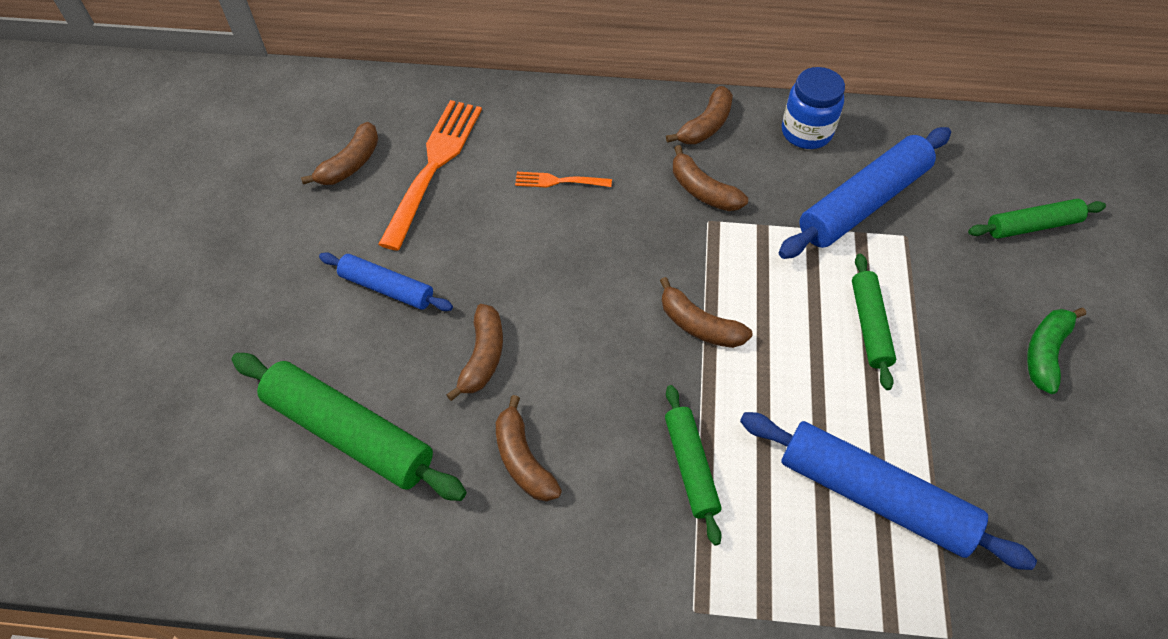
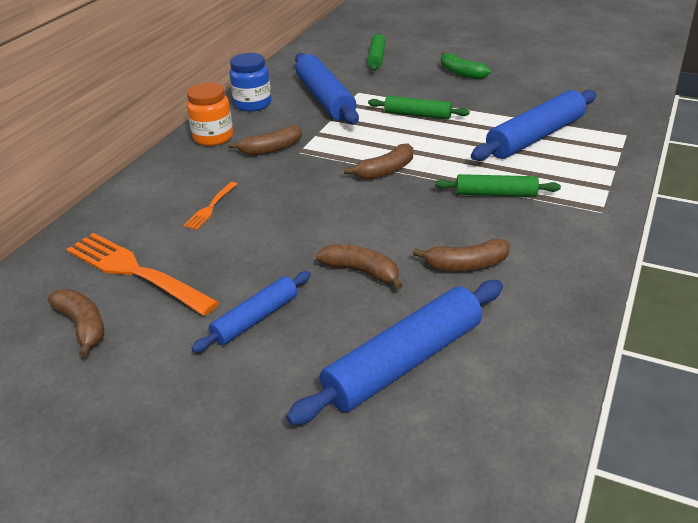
camera: 70 degrees left, 20 degrees down
(349, 433) = (404, 362): green rolling pin -> blue rolling pin
(705, 126) = (213, 137): brown banana -> orange jar

